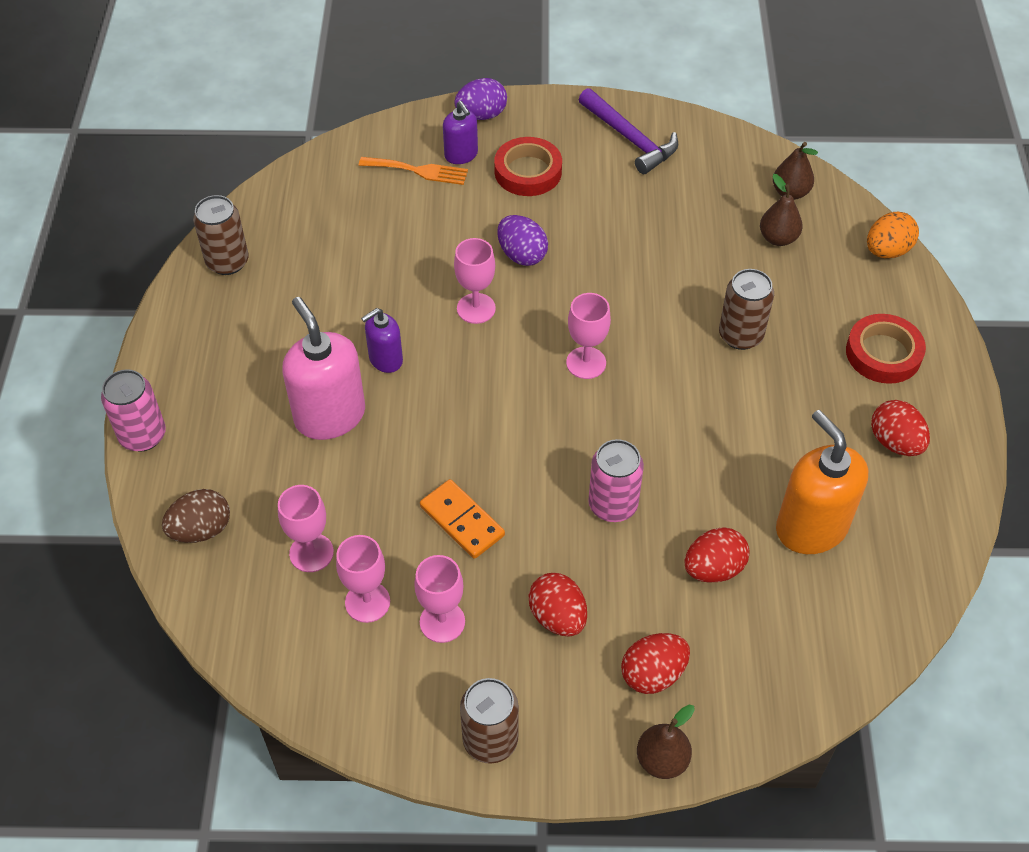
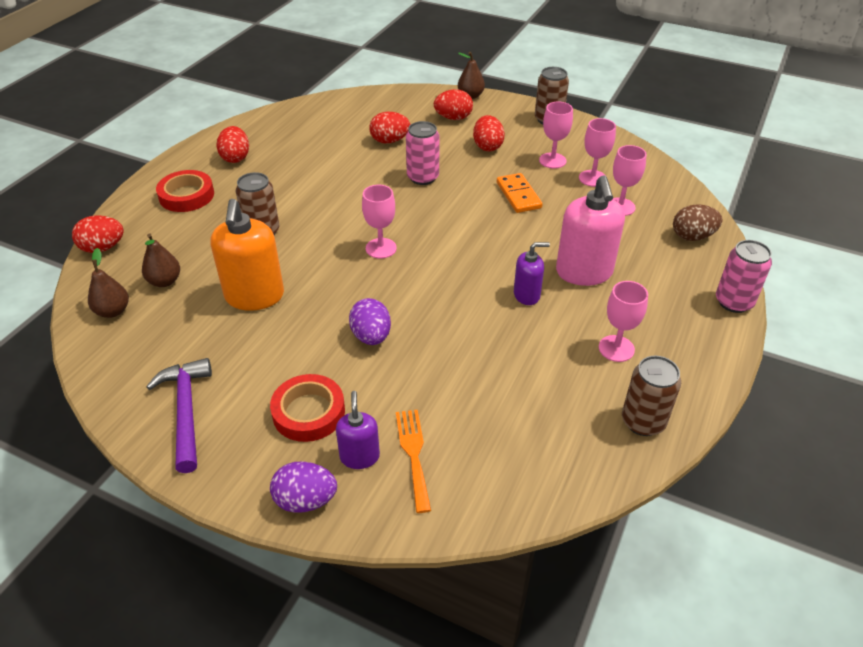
camera: 155 degrees left, 10 degrees down
(418, 171) = (413, 454): orange fork -> orange fork turned 45 degrees clockwise
(476, 308) = (436, 308): pink goblet -> pink goblet (616, 348)
(811, 527) = (322, 141): orange soap dispenser -> orange soap dispenser (254, 296)
(887, 251) = (103, 248): orange egg -> red egg

